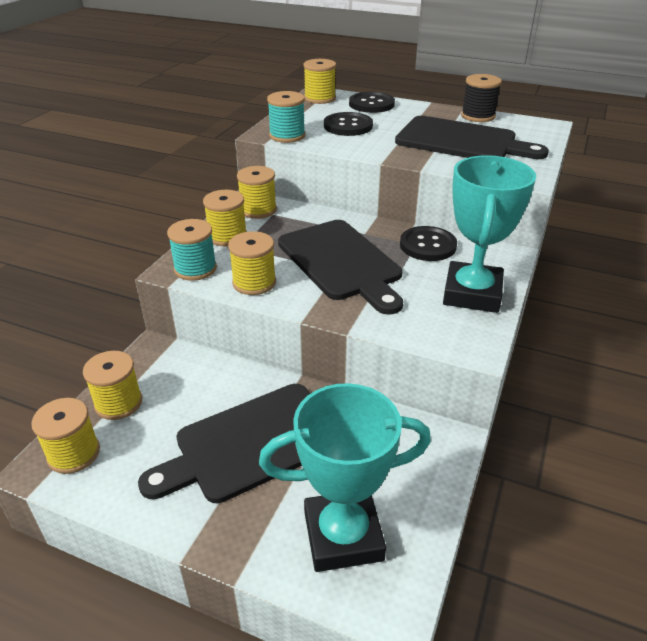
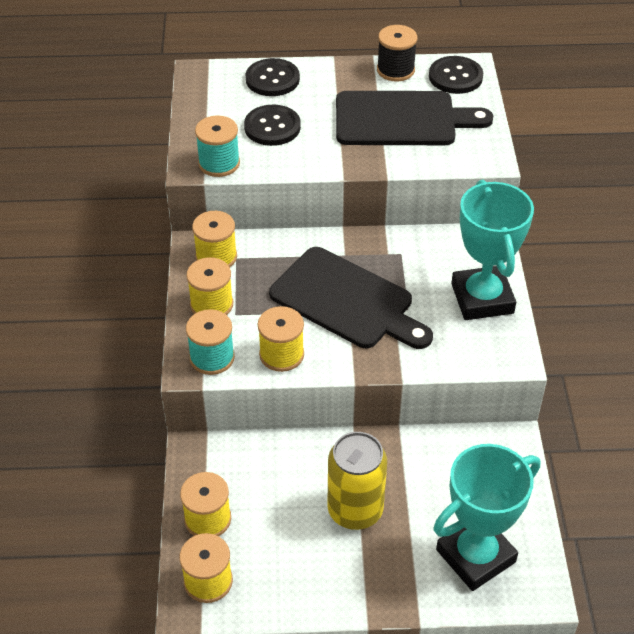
camera: 25 degrees left, 10 degrees up
(251, 444) = (355, 510): black cutting board -> yellow can
(320, 98) = (207, 84): yellow spool -> none
(427, 245) = (413, 251): black button -> black button (455, 77)

